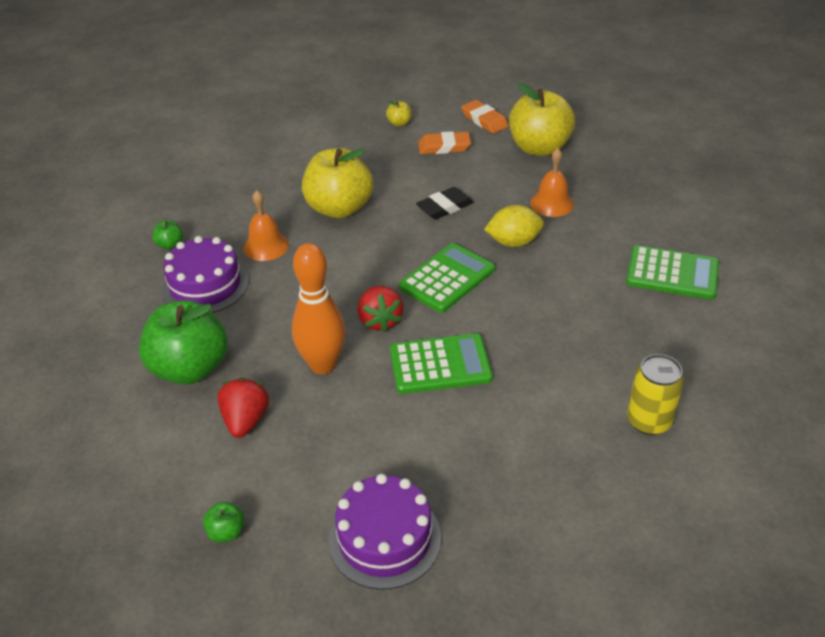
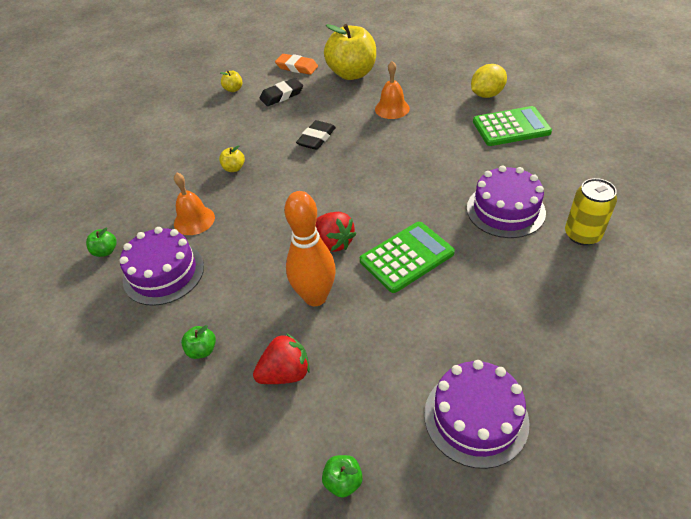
camera: 25 degrees left, 5 degrees up
(190, 368) = (202, 350): green apple -> green apple, size x0.41
(245, 420) = (285, 373): red strawberry -> red strawberry turned 90 degrees clockwise
(339, 208) = (234, 168): yellow apple -> yellow apple, size x0.41
(444, 147) = (281, 95): orange eraser -> black eraser
(447, 278) = (360, 190): green calculator -> none
(513, 242) = (387, 145): yellow lemon -> yellow lemon (486, 95)
(585, 360) = (505, 210): none -> purple cake

